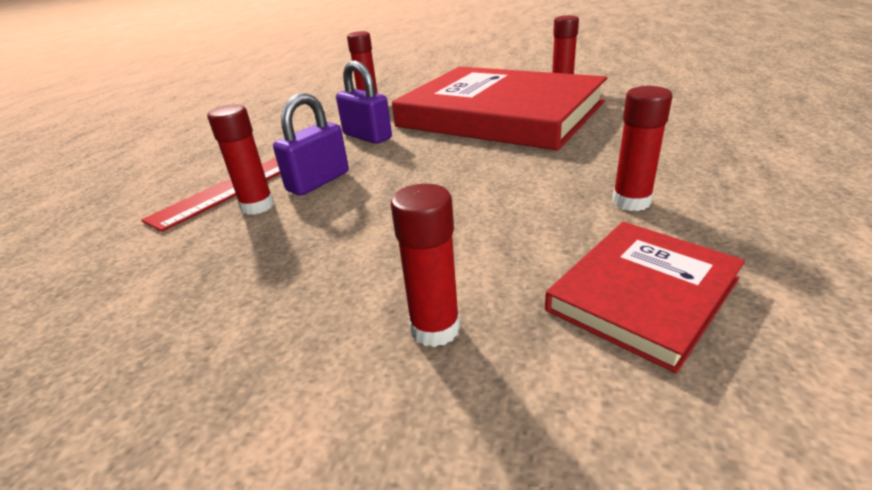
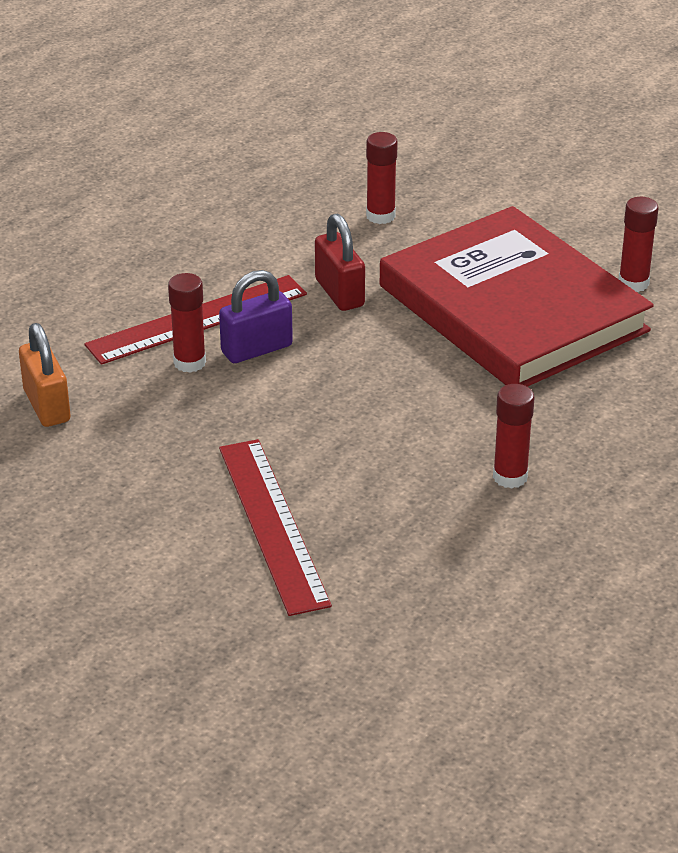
camera: 20 degrees right, 5 degrees up
(95, 286) = (47, 406): none -> orange padlock
(367, 136) = (339, 293): purple padlock -> red padlock
(435, 329) = (273, 524): red glue stick -> red ruler
(643, 294) = (427, 551): red book -> none

